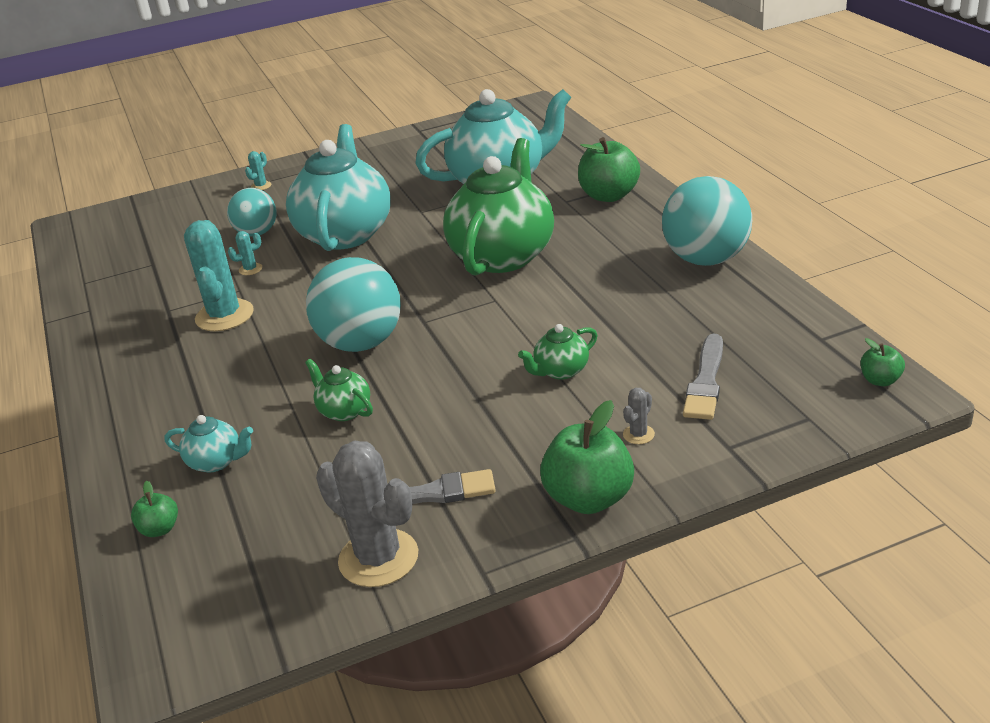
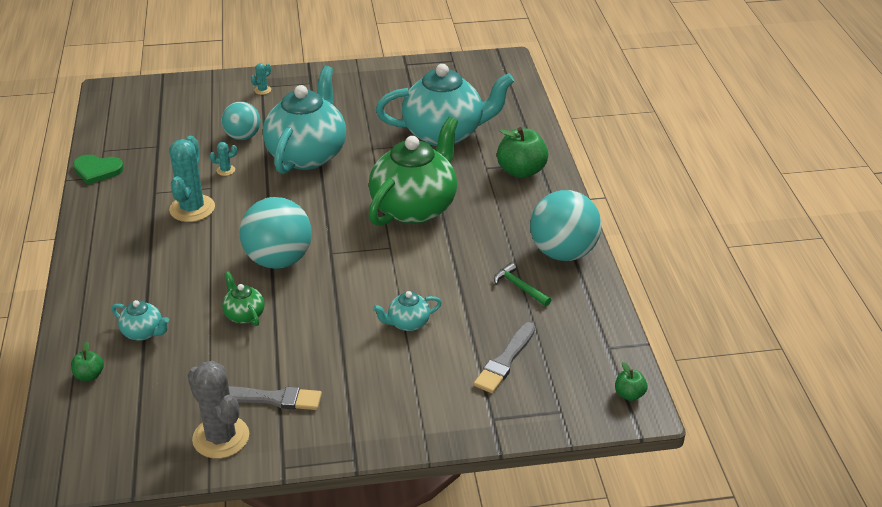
camera: 10 degrees right, 5 degrees up
(83, 304) = (97, 170): none -> green heart
(561, 371) = (408, 323): green teapot -> turquoise teapot
(589, 498) = (377, 432): green apple -> none
(638, 434) = (436, 391): grey cactus -> none
(676, 303) = (519, 287): none -> green hammer

